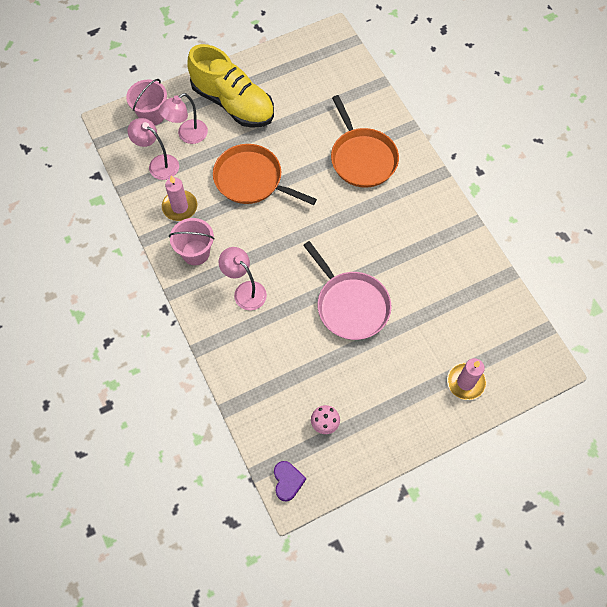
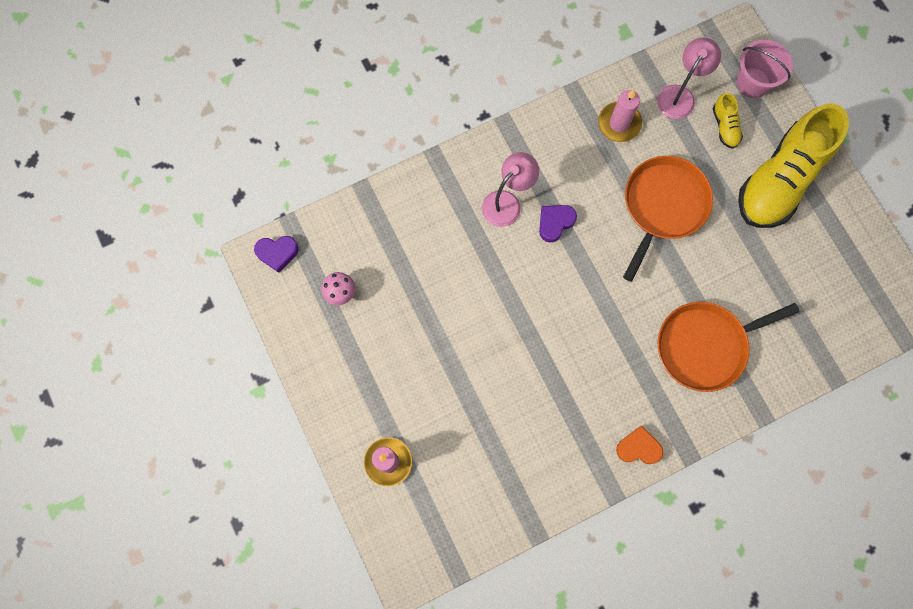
camera: 90 degrees right, 10 degrees up
(187, 135) = (725, 126): pink lamp -> yellow shoe
(195, 252) = (557, 144): pink bucket -> none
(264, 255) = (555, 223): none -> purple heart
(350, 305) = (489, 326): pink pan -> none
(440, 204) = (638, 448): none -> orange heart

